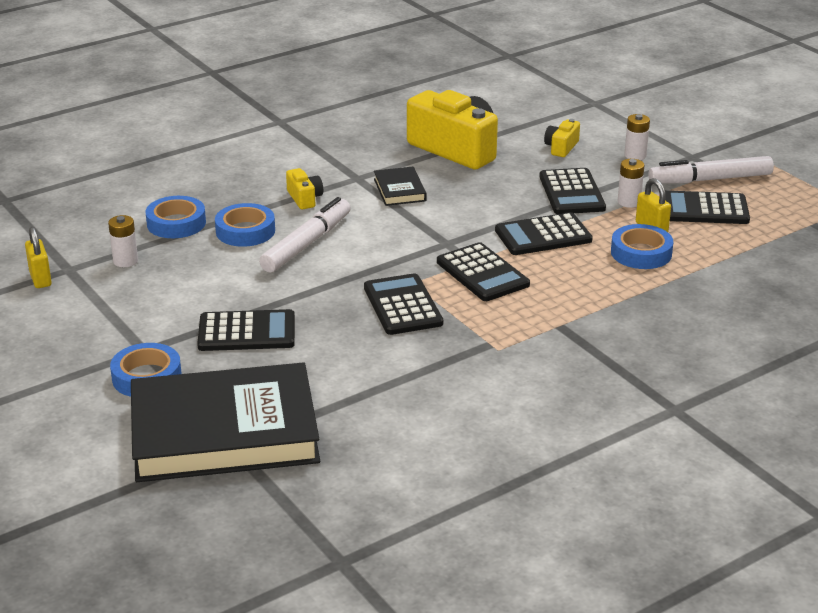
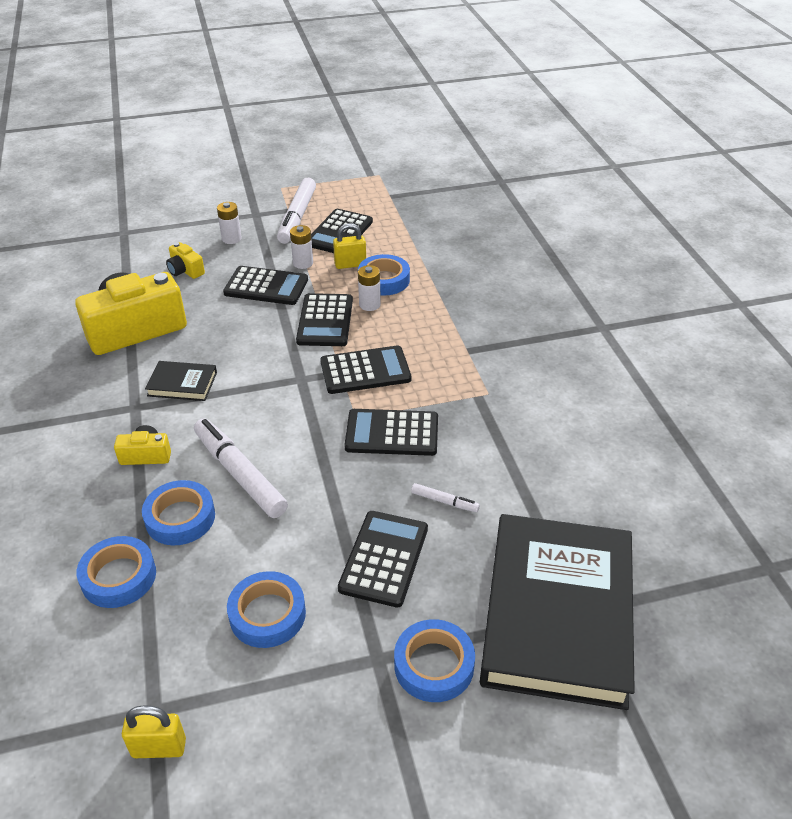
camera: 70 degrees left, 10 degrees up
(125, 261) = (173, 644): white battery -> white battery (369, 304)
(167, 292) = (267, 614): none -> blue tape
(329, 350) = (444, 501): none -> white marker

